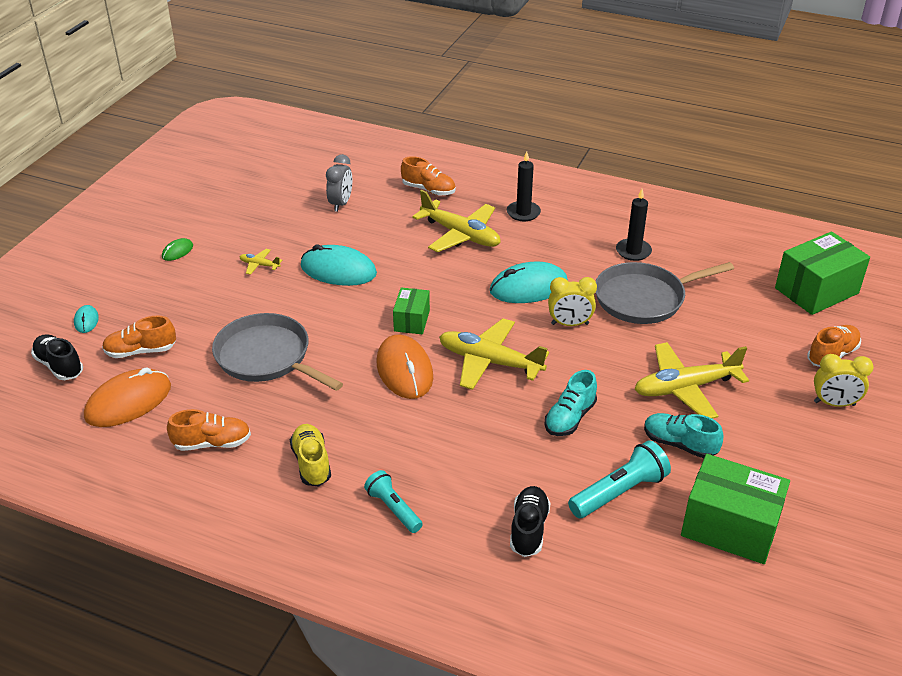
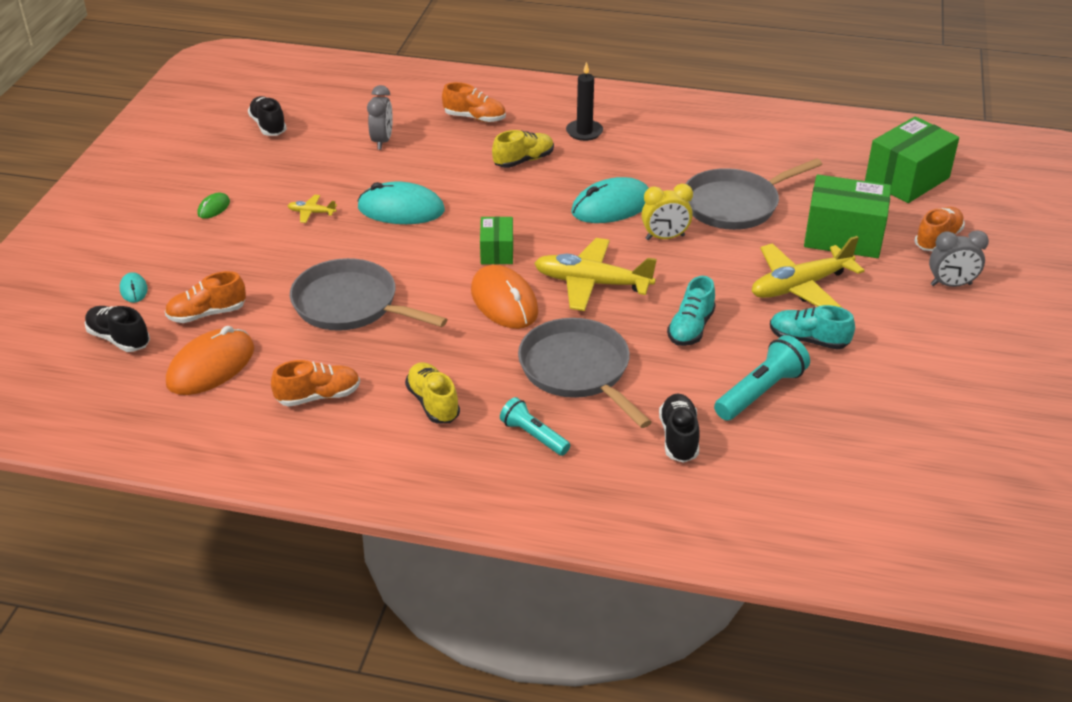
camera: 10 degrees left, 0 degrees up
(247, 180) = (268, 126): none -> black shoe
(452, 447) = (577, 370): none -> grey pan
(460, 235) = (523, 160): yellow plane -> yellow shoe
(633, 251) = (711, 159): black candle -> none
(730, 527) = (878, 410): green box -> green box (843, 237)
(834, 403) = (951, 285): yellow clock -> grey clock

